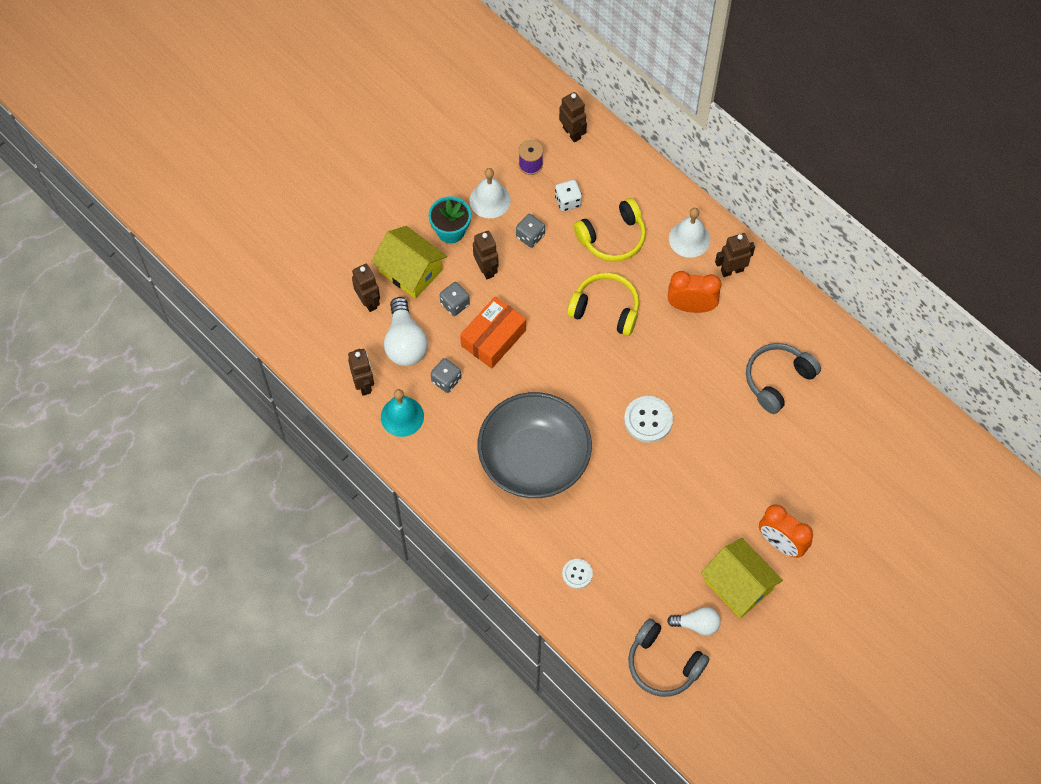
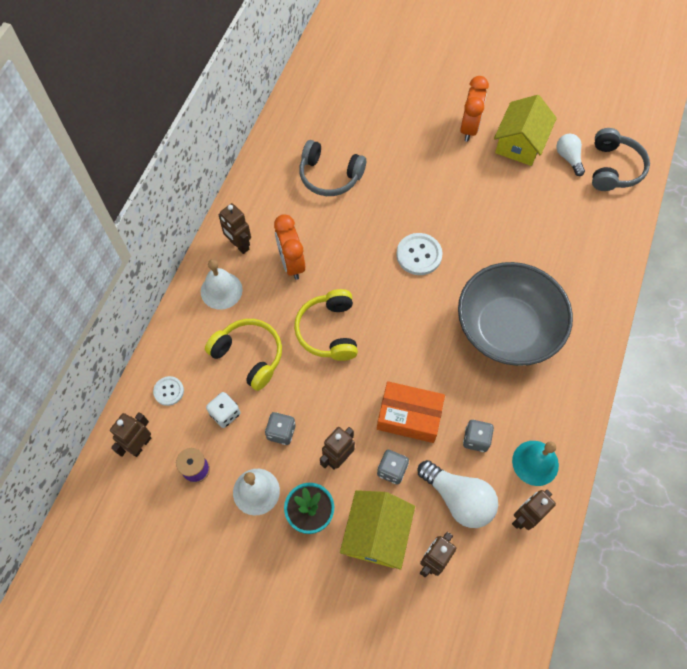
camera: 115 degrees left, 0 degrees up
(405, 342) = (458, 499): white light bulb -> white light bulb turned 75 degrees clockwise
(577, 574) = (585, 253): white button -> white button (168, 391)

